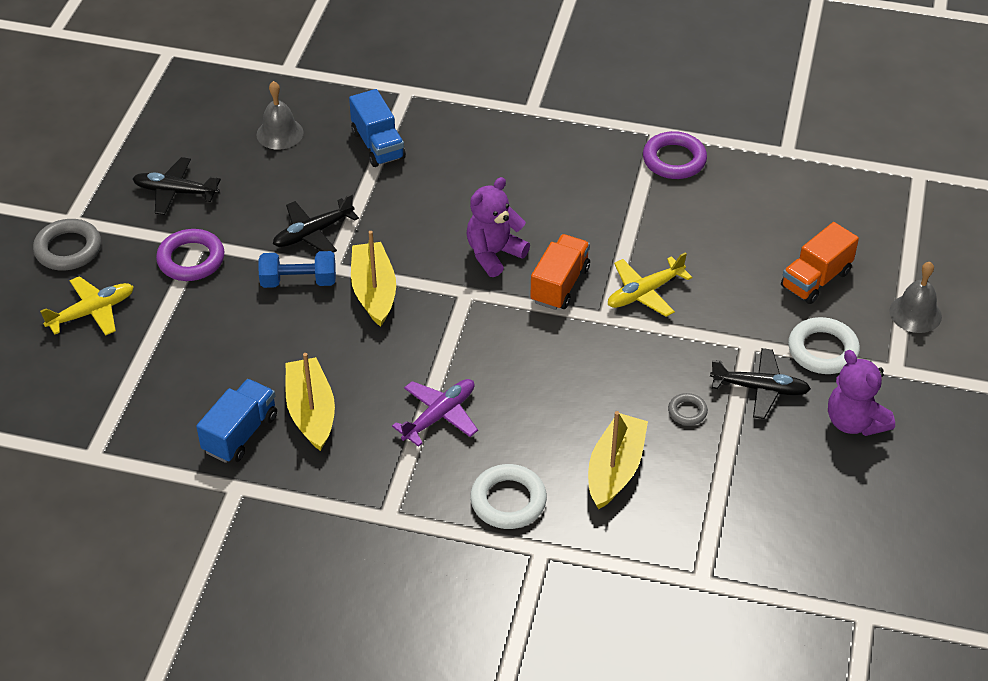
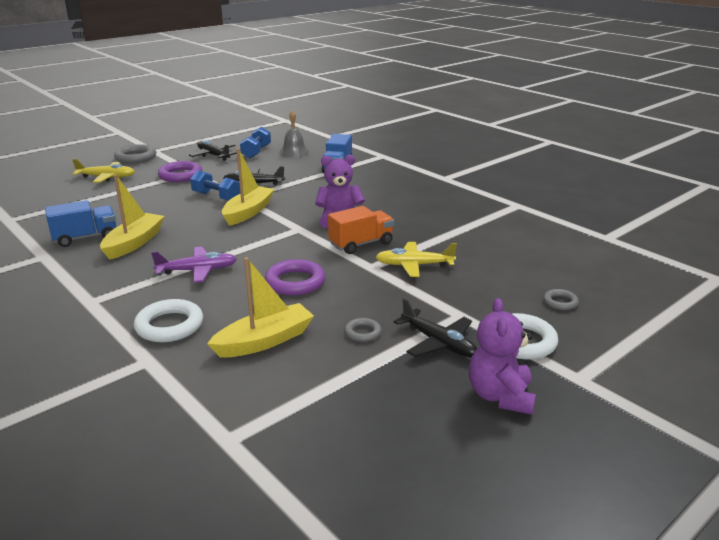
camera: 35 degrees right, 20 degrees down
(226, 156) = (256, 152): none -> blue dumbbell
(674, 160) = (514, 218): purple ring -> purple ring (295, 282)
(815, 279) = (560, 302): orange truck -> grey ring
(915, 313) = (636, 351): grey bell -> none

